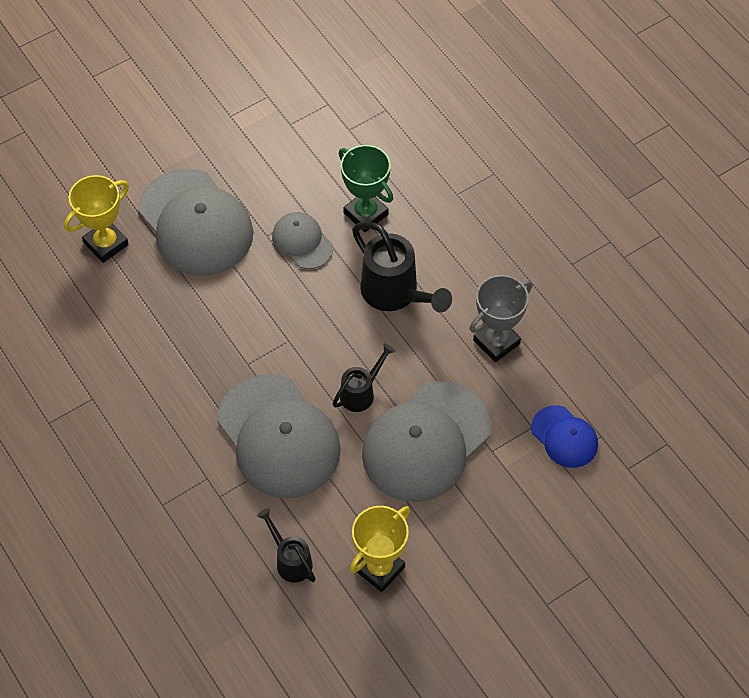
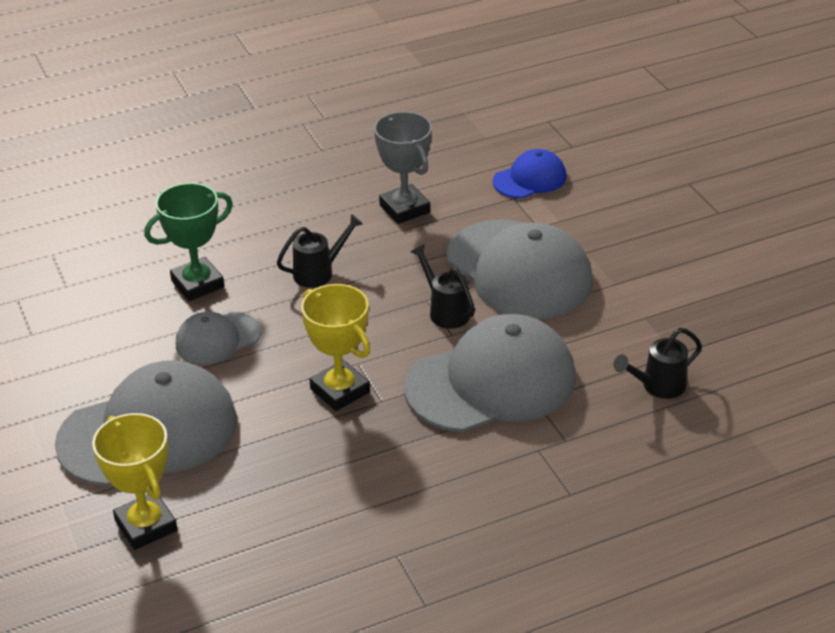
camera: 80 degrees left, 20 degrees down
(379, 568) = (672, 319): yellow trophy -> yellow trophy (340, 390)
(395, 294) = (319, 272): black watering can -> black watering can, size x0.58

